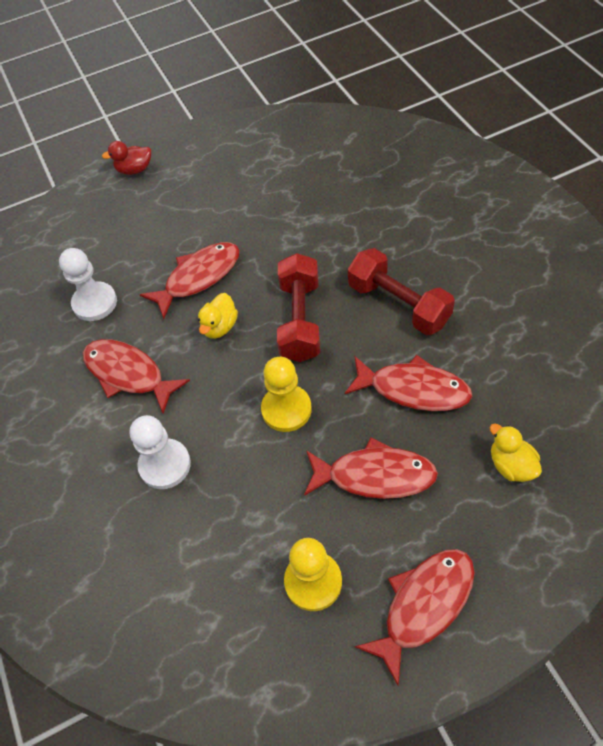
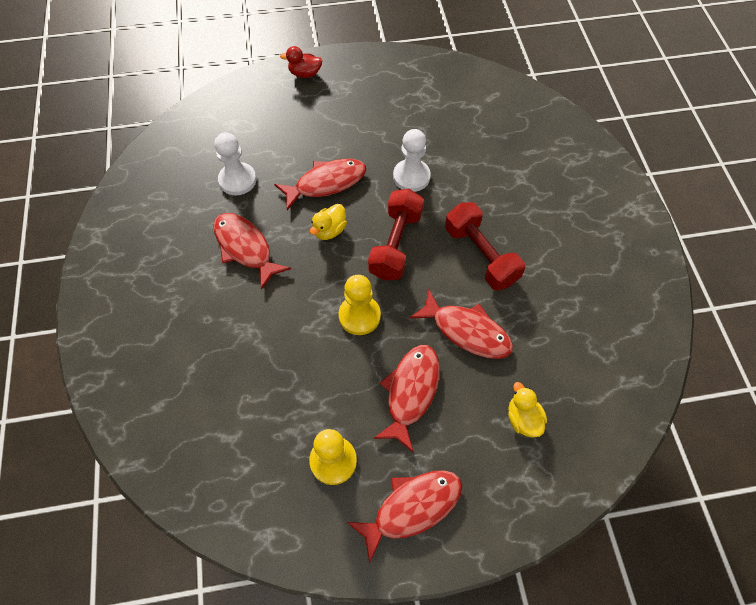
camera: 10 degrees right, 5 degrees up
(165, 465) = (250, 331): white pawn -> white pawn (411, 177)
(375, 475) = (410, 392): red fish -> red fish turned 90 degrees counterclockwise

